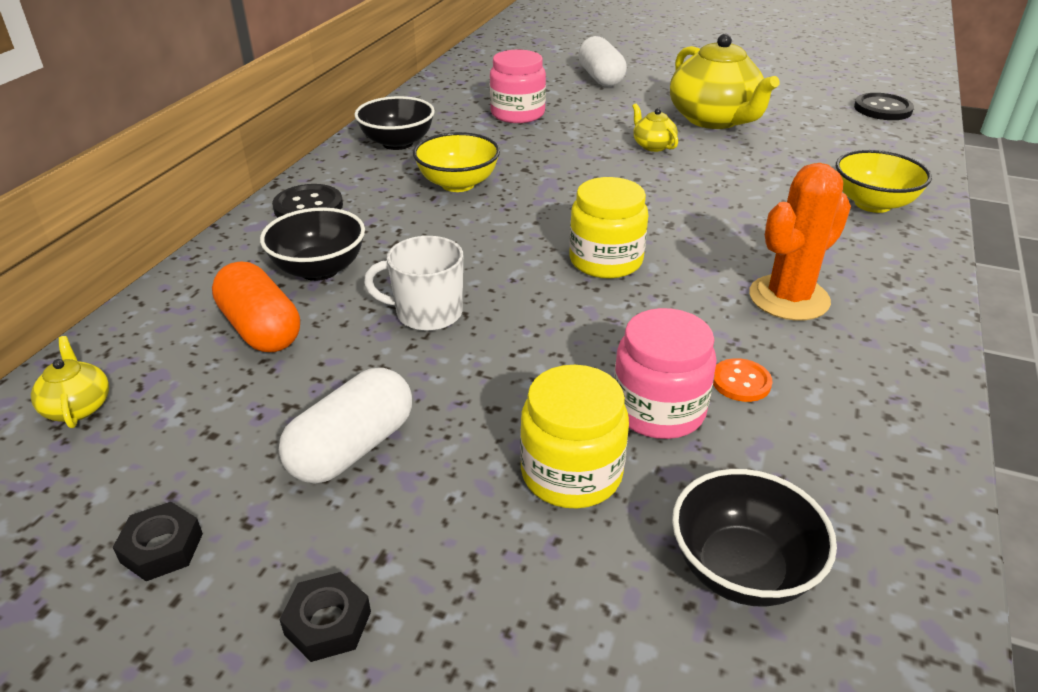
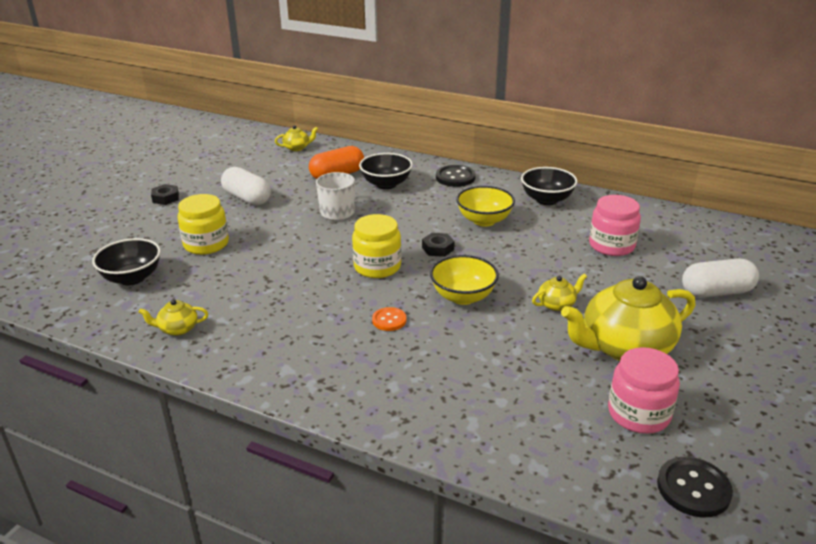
camera: 95 degrees right, 5 degrees down
(162, 548) = (215, 170): black nut -> black nut (438, 248)
(658, 410) = (235, 270): pink jar -> pink jar (638, 414)
(741, 382) = (244, 297): orange button -> orange button (389, 320)
(789, 298) = (316, 330): orange cactus -> none
(869, 445) = (177, 329): none -> yellow teapot
(872, 204) = (445, 407): yellow bowl -> yellow bowl (463, 297)

